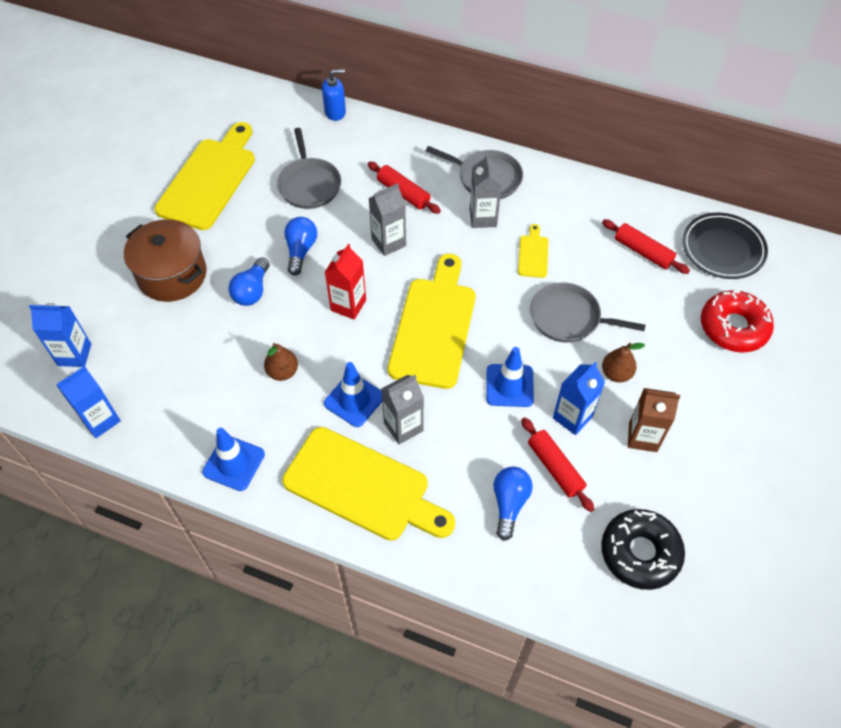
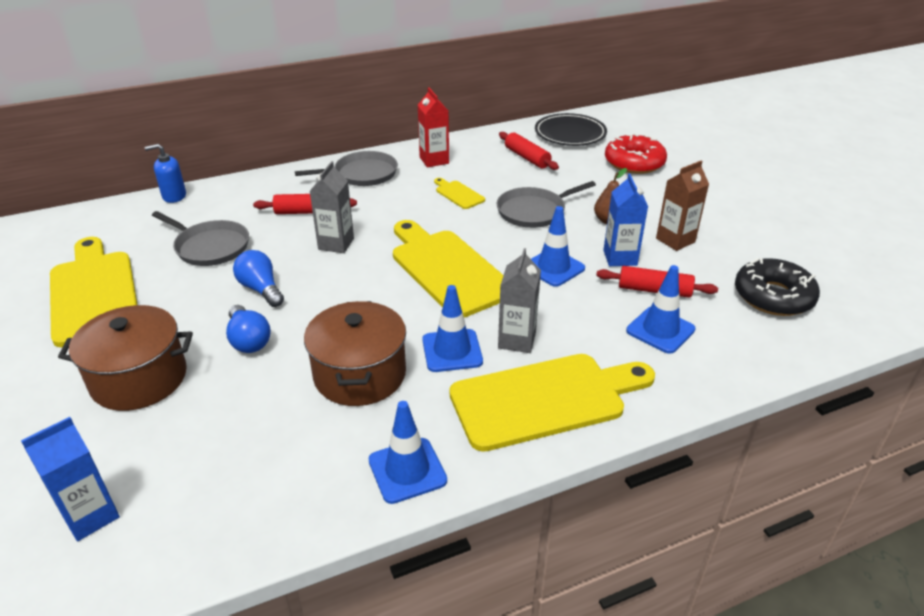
camera: 45 degrees left, 20 degrees down
(100, 420) = (203, 548): blue carton -> none
(282, 372) = (360, 374): brown pear -> brown pot
(335, 112) = (174, 196): blue soap dispenser -> blue soap dispenser turned 135 degrees counterclockwise
(348, 305) = (357, 297): red carton -> red carton (434, 160)
(483, 218) = (392, 194): grey carton -> none
(509, 503) = (660, 330): blue light bulb -> blue traffic cone
(643, 252) = (527, 158): red rolling pin -> red rolling pin turned 60 degrees clockwise

